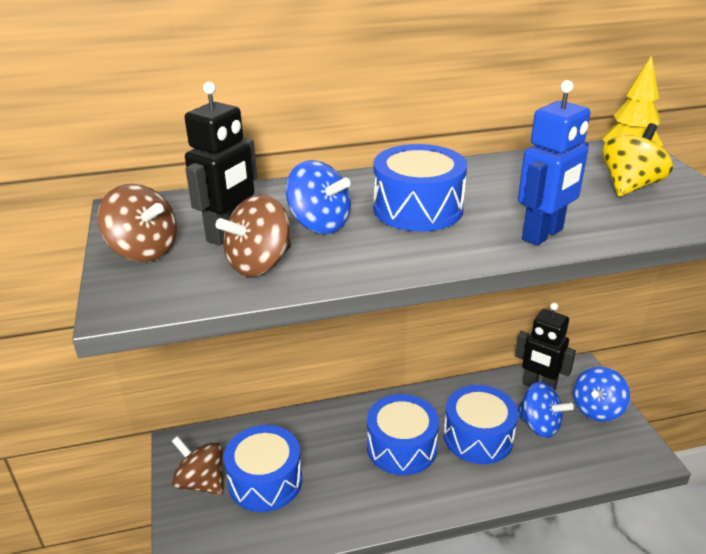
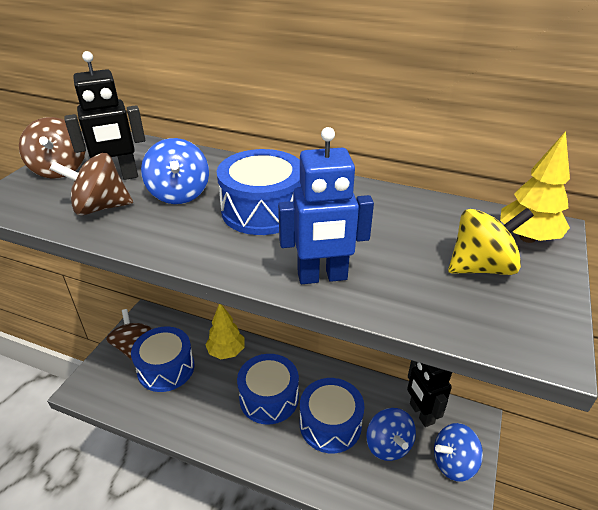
camera: 35 degrees right, 5 degrees up
(314, 430) = (226, 352): none -> yellow tree

